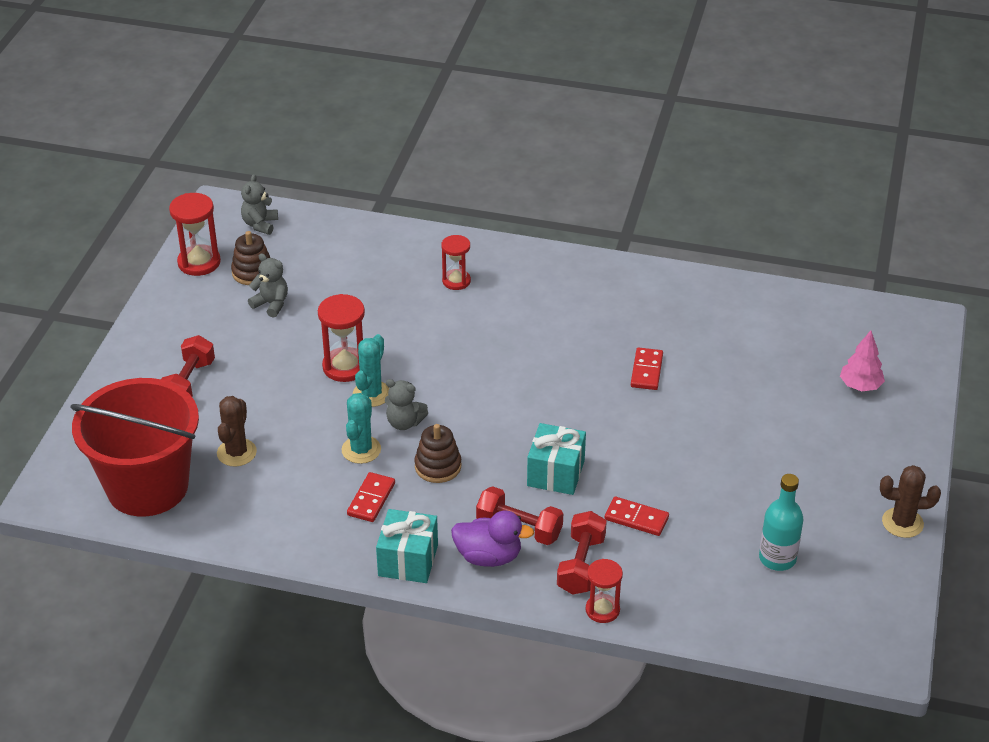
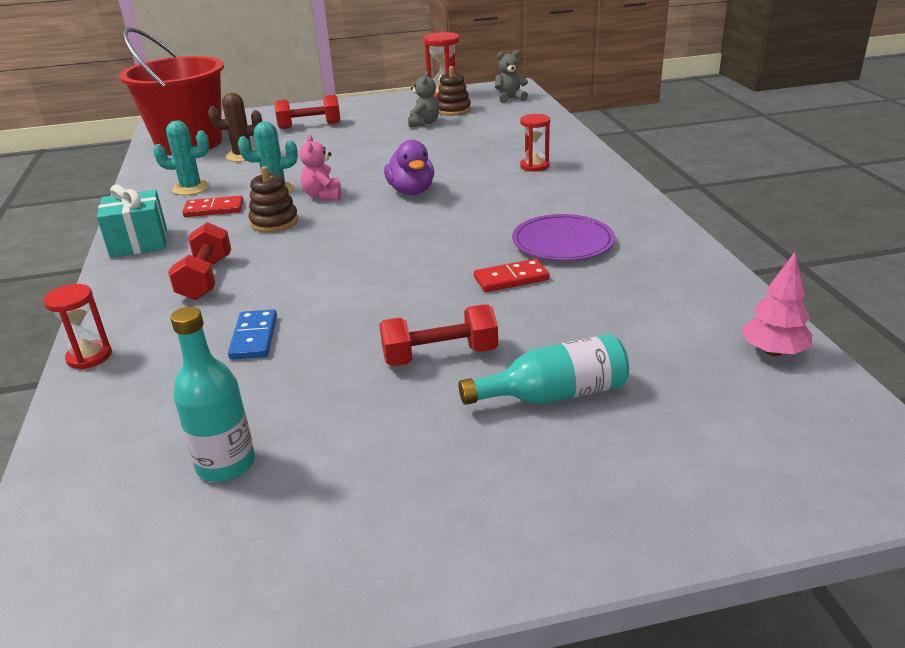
camera: 65 degrees right, 10 degrees down
(345, 367) = (375, 160): red hourglass -> none
(371, 394) = (350, 176): turquoise cactus -> turquoise cactus (191, 188)
(404, 423) = (323, 196): grey teddy bear -> pink teddy bear
(489, 556) = (157, 275): purple duck -> purple duck (411, 191)
(555, 473) = (301, 275): turquoise gift -> none
(581, 565) = (161, 325): red dumbbell -> red dumbbell (440, 355)
(612, 325) = (562, 242): none -> purple plate
(636, 518) = (254, 337): red domino -> blue domino
(794, 406) = (554, 394): none -> turquoise bottle
(860, 386) = (663, 443): pink tree -> pink tree (773, 352)
(902, 523) = (373, 584): brown cactus -> none

